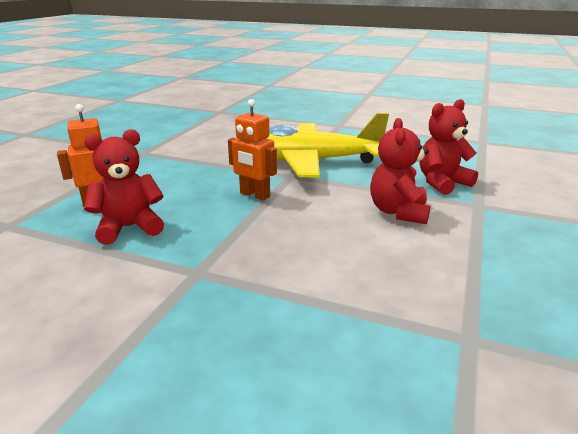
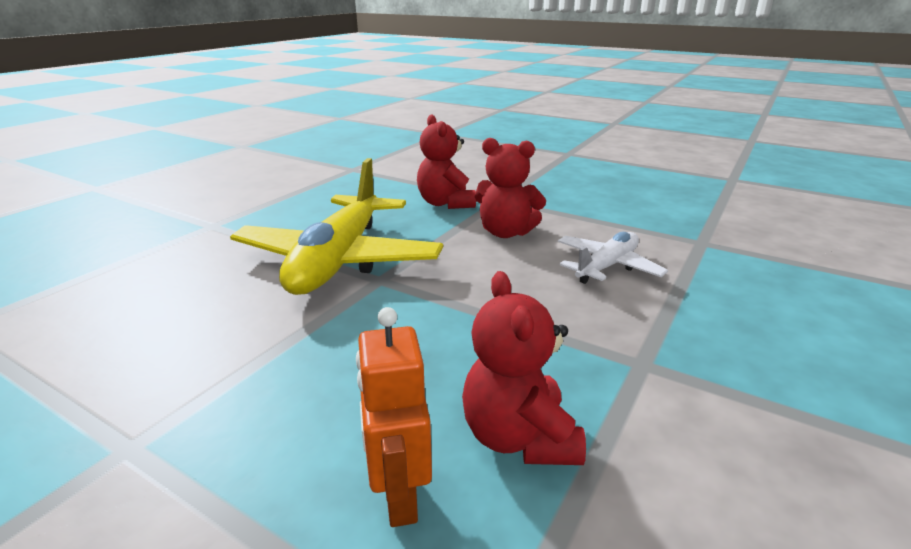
camera: 80 degrees left, 0 degrees up
(254, 195) = (434, 310): orange robot -> none
(355, 262) = (607, 266): none -> white plane

